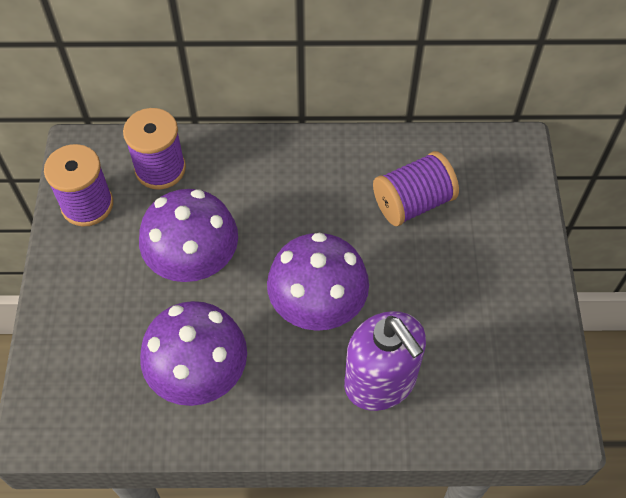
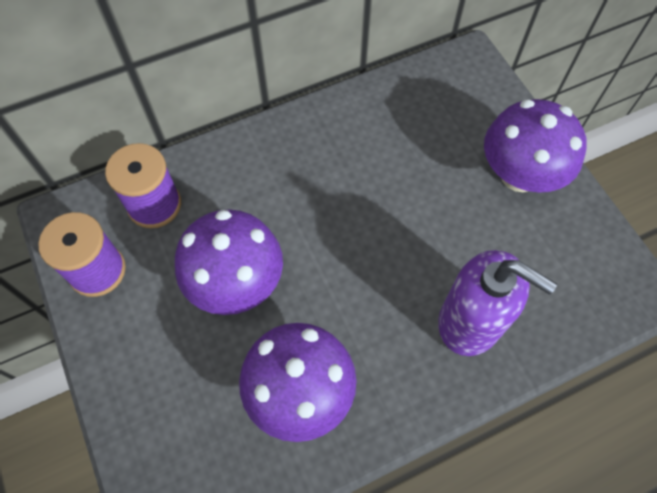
camera: 25 degrees left, 5 degrees up
(317, 306) = (376, 275): purple mushroom -> purple mushroom (519, 175)
(413, 203) = (409, 143): purple spool -> none

